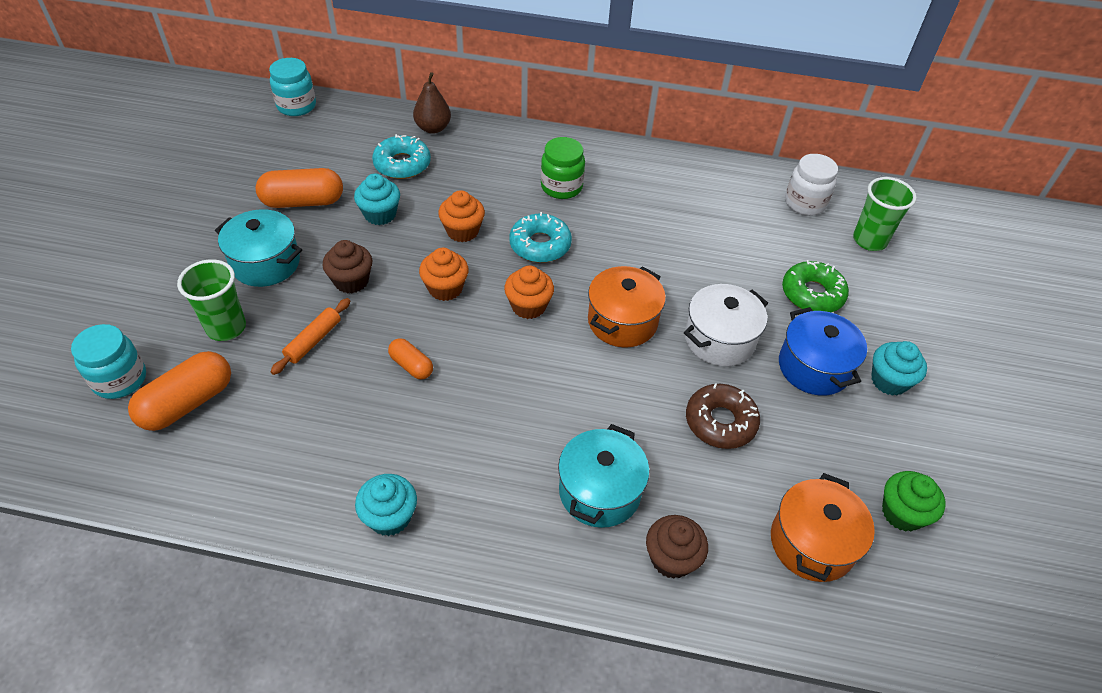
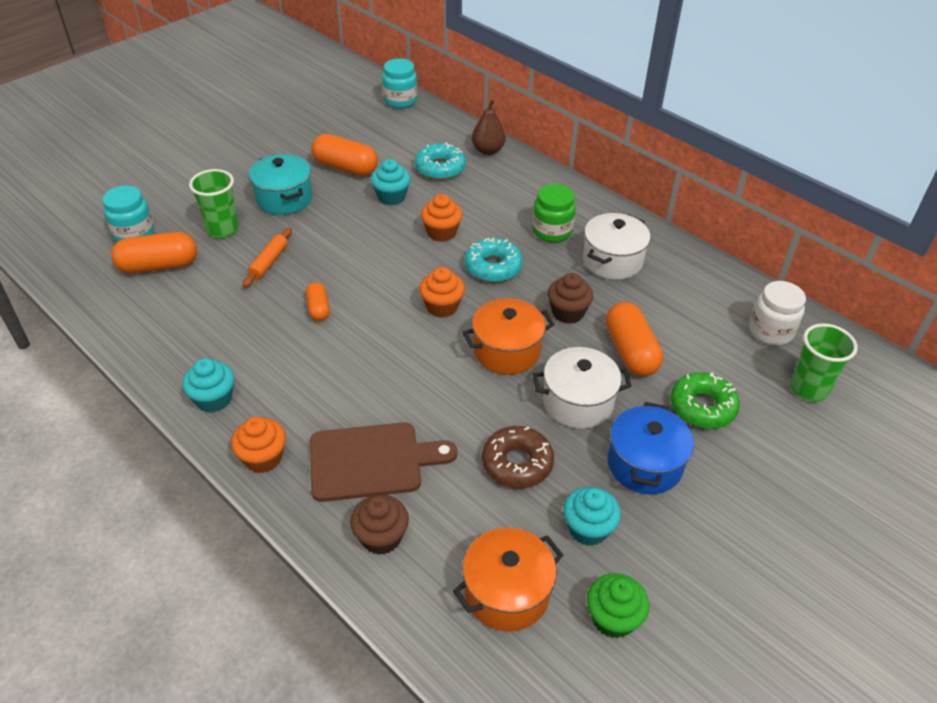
camera: 35 degrees right, 5 degrees down
(313, 341) = (269, 262): orange rolling pin -> orange rolling pin turned 45 degrees counterclockwise
(351, 281) = (330, 234): brown cupcake -> brown cupcake (567, 312)
(445, 288) = (391, 267): orange cupcake -> orange cupcake (263, 458)
(599, 491) = (372, 461): turquoise pot -> brown cutting board
(635, 193) = (612, 260): none -> white pot
(720, 272) = (630, 351): none -> orange capsule
(889, 381) = (709, 511): turquoise cupcake -> turquoise cupcake (588, 529)

